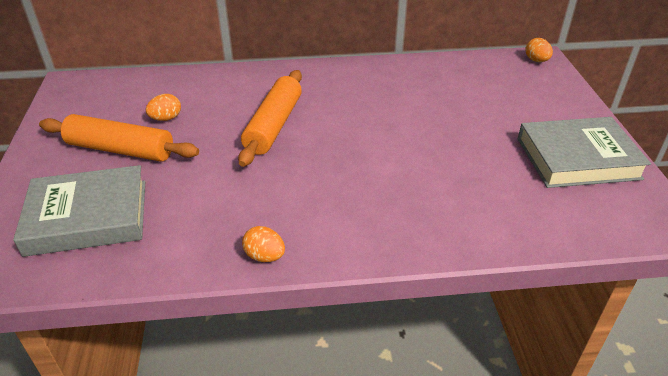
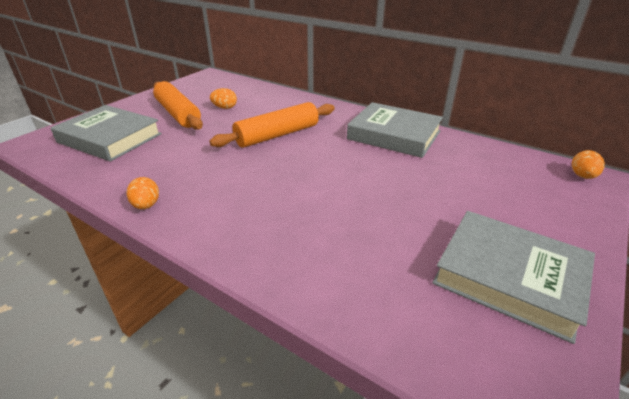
camera: 40 degrees right, 5 degrees down
(375, 79) = (394, 135): none -> grey book

